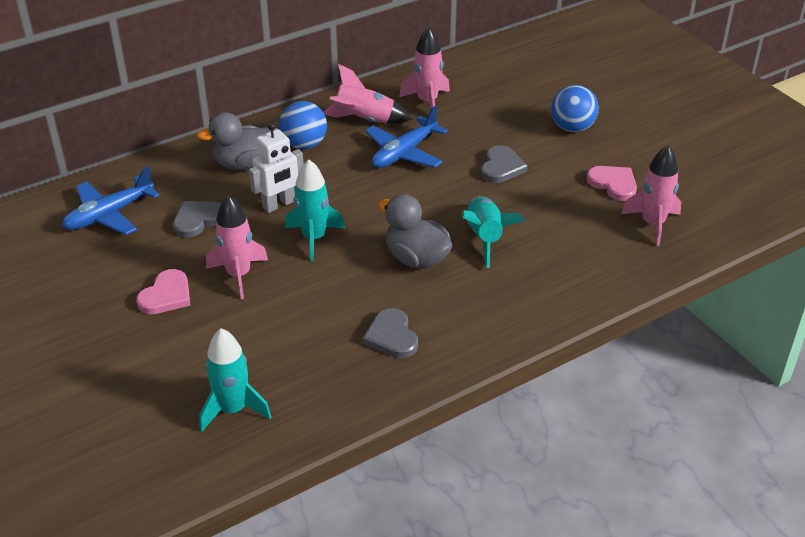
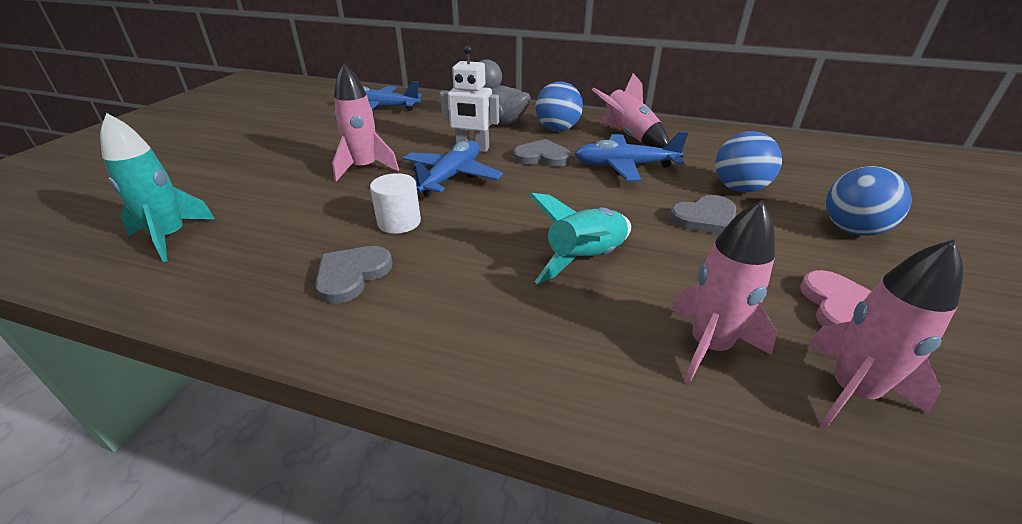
camera: 50 degrees right, 5 degrees down
(166, 295) = (310, 154): pink heart -> none
(198, 220) = (412, 132): grey heart -> grey heart (542, 157)
(314, 238) = (451, 177): turquoise rocket -> blue plane
(350, 291) = (399, 222): none -> white cylinder
(416, 258) = (493, 234): grey duck -> none
(427, 101) = (706, 147): pink rocket -> pink rocket (709, 346)
(490, 130) = (739, 188): none -> blue ball

